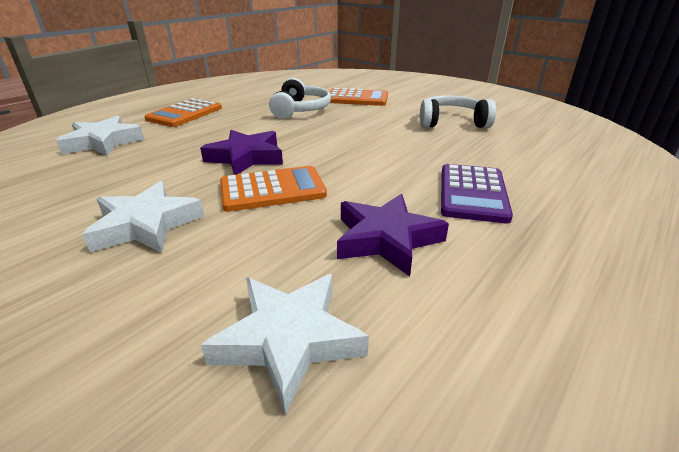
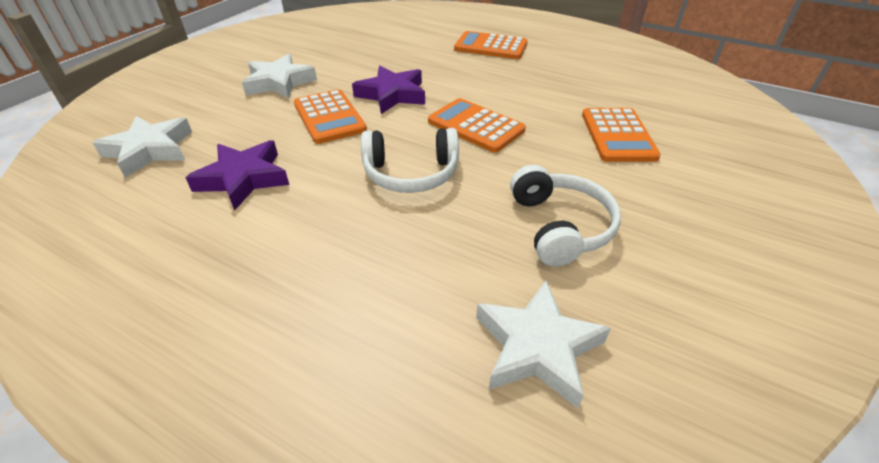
camera: 80 degrees right, 10 degrees up
(103, 142) = (409, 34): white star -> white star (537, 347)
(300, 110) = (540, 101): white headphones -> white headphones (411, 173)
(326, 131) = (475, 126): none -> orange calculator
(472, 193) = (322, 233): purple calculator -> none

